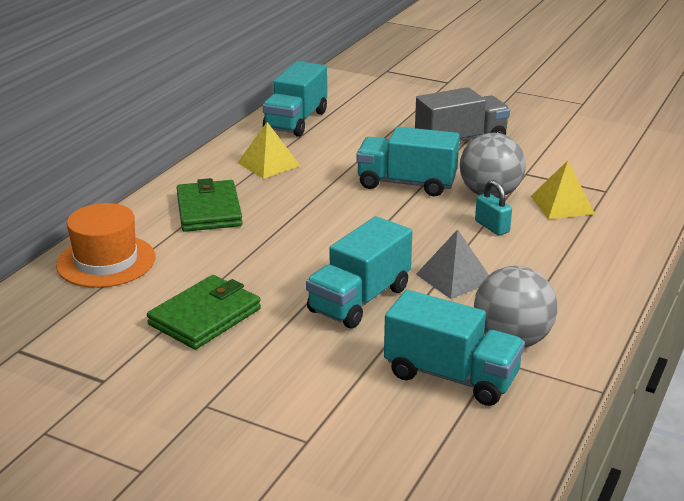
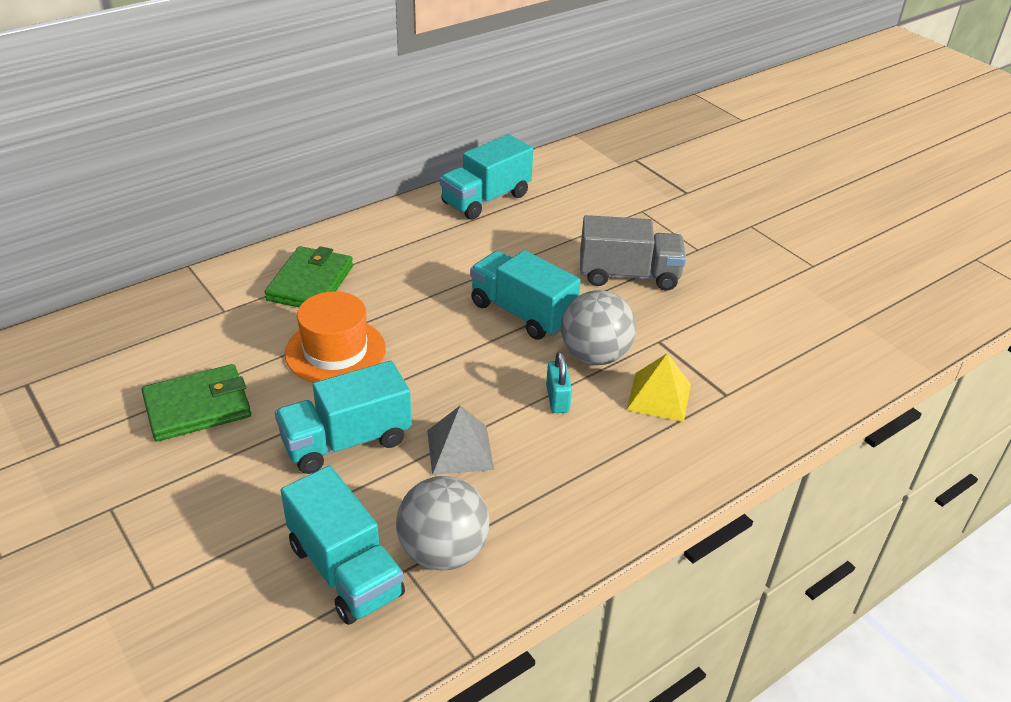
camera: 25 degrees right, 10 degrees up
(106, 261) = (175, 312): orange hat -> orange hat (335, 351)
(268, 164) = (413, 244): yellow pyramid -> none

